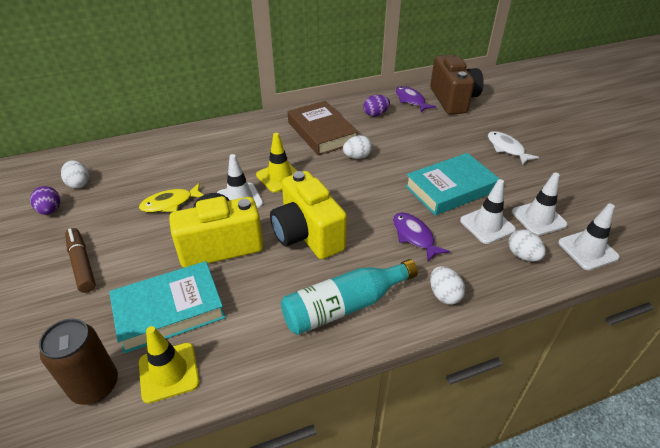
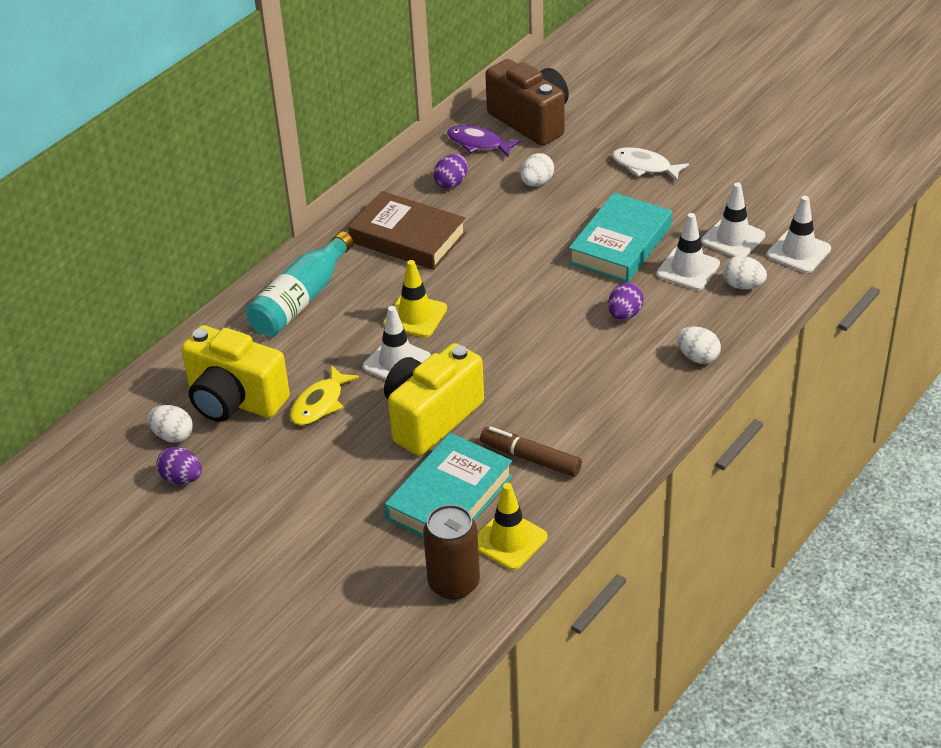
camera: 30 degrees left, 0 degrees up
(82, 264) = (301, 507): brown marker -> brown marker (530, 458)
(307, 235) = (513, 364): yellow camera -> yellow camera (234, 400)
(344, 306) = (615, 411): turquoise bottle -> turquoise bottle (301, 299)
(357, 157) = (482, 251): white egg -> white egg (537, 183)
(414, 236) = (624, 314): purple fish -> purple egg

